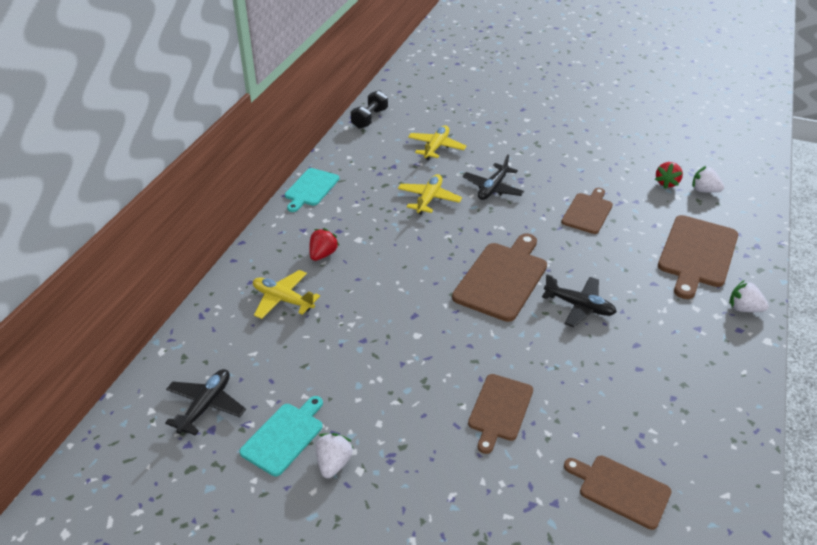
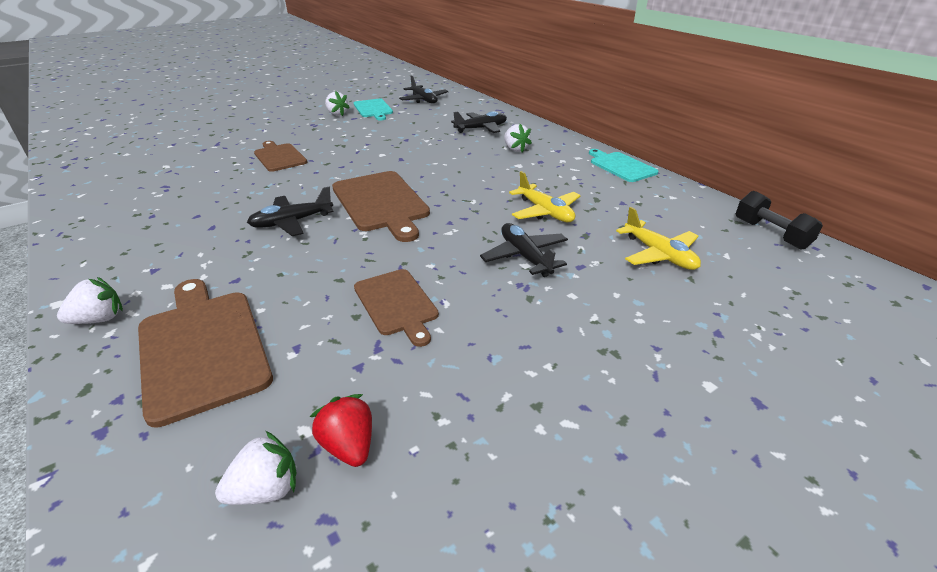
camera: 125 degrees right, 5 degrees down
(283, 300) = (481, 128): yellow plane -> black plane
(323, 254) = (515, 149): red strawberry -> white strawberry
(620, 490) = (164, 167): brown cutting board -> none

